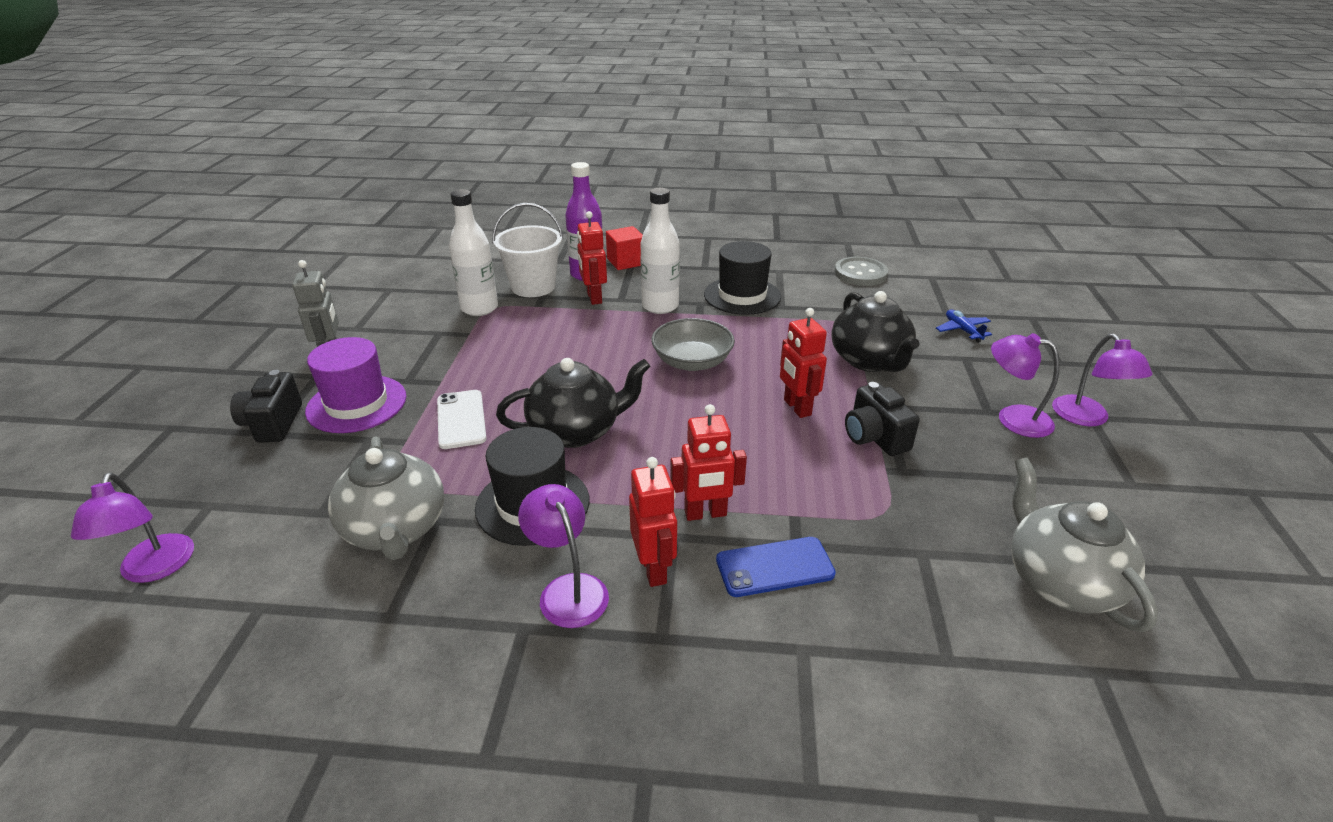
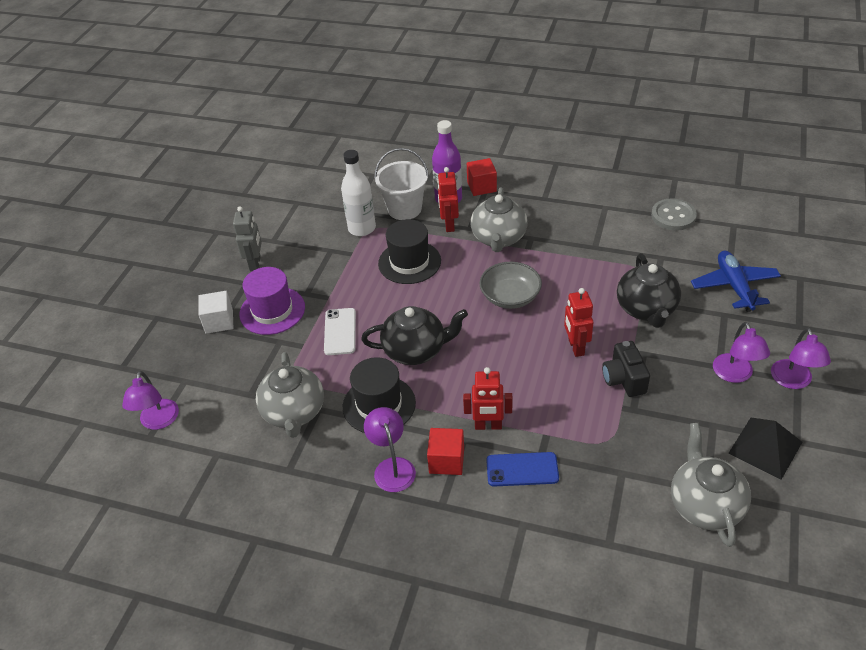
camera: 15 degrees right, 10 degrees up
(273, 423) = (219, 321): black camera -> white cube
(654, 569) = (446, 461): red robot -> red cube
(660, 306) = (498, 238): white bottle -> grey teapot
(742, 296) = (566, 233): black hat -> black hat (409, 262)
(962, 330) = (734, 286): blue plane -> blue plane, size x1.82
(1013, 418) = (735, 375): purple lamp -> purple lamp turned 135 degrees counterclockwise
(1098, 497) = (765, 447): none -> black pyramid

